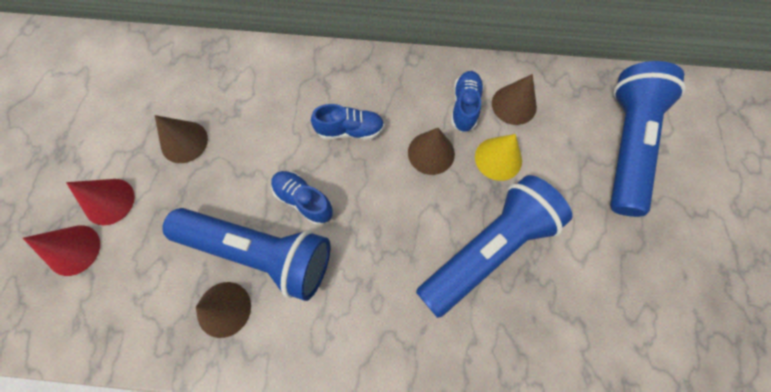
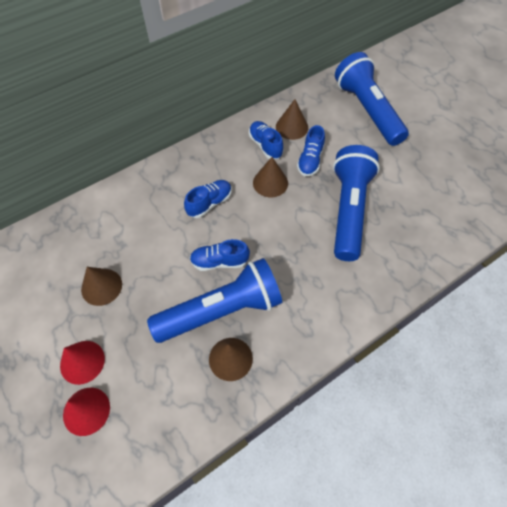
camera: 40 degrees left, 10 degrees down
(498, 158) = (310, 160): yellow cone -> blue shoe

